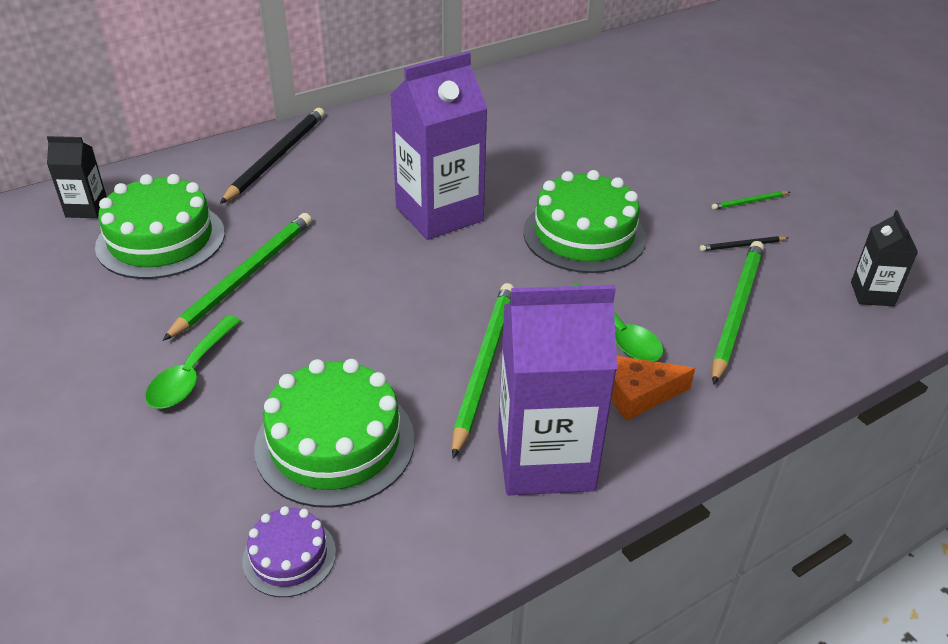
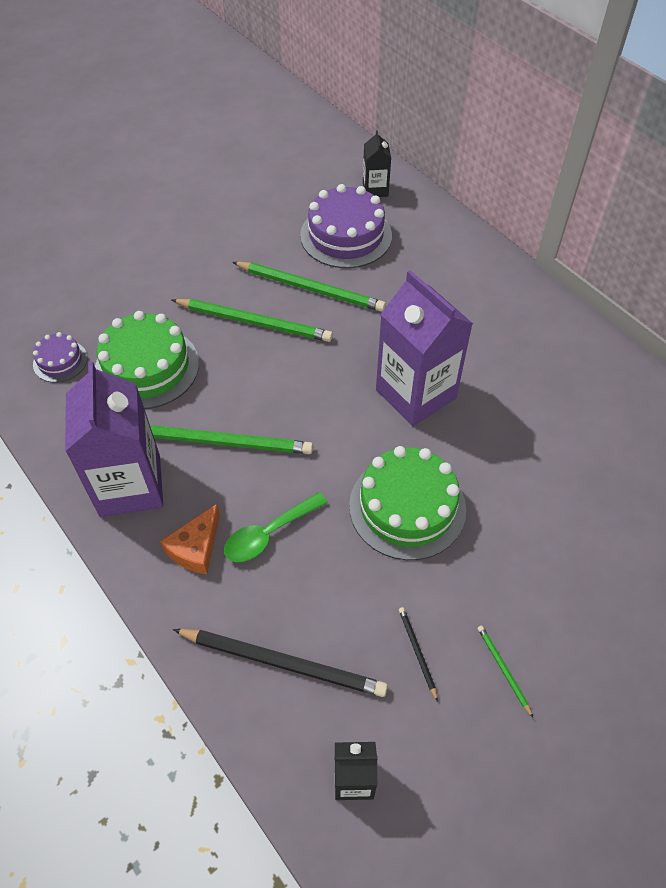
camera: 85 degrees right, 15 degrees up
(161, 240) = (346, 235): green cake -> purple cake
(191, 373) = (208, 285): green spoon -> none
(277, 157) = (474, 274): black pencil -> black pencil (283, 663)
(639, 394) = (196, 548): orange cheese -> orange cheese turned 135 degrees counterclockwise
(736, 310) = (310, 635): green pencil -> green pencil (254, 322)

